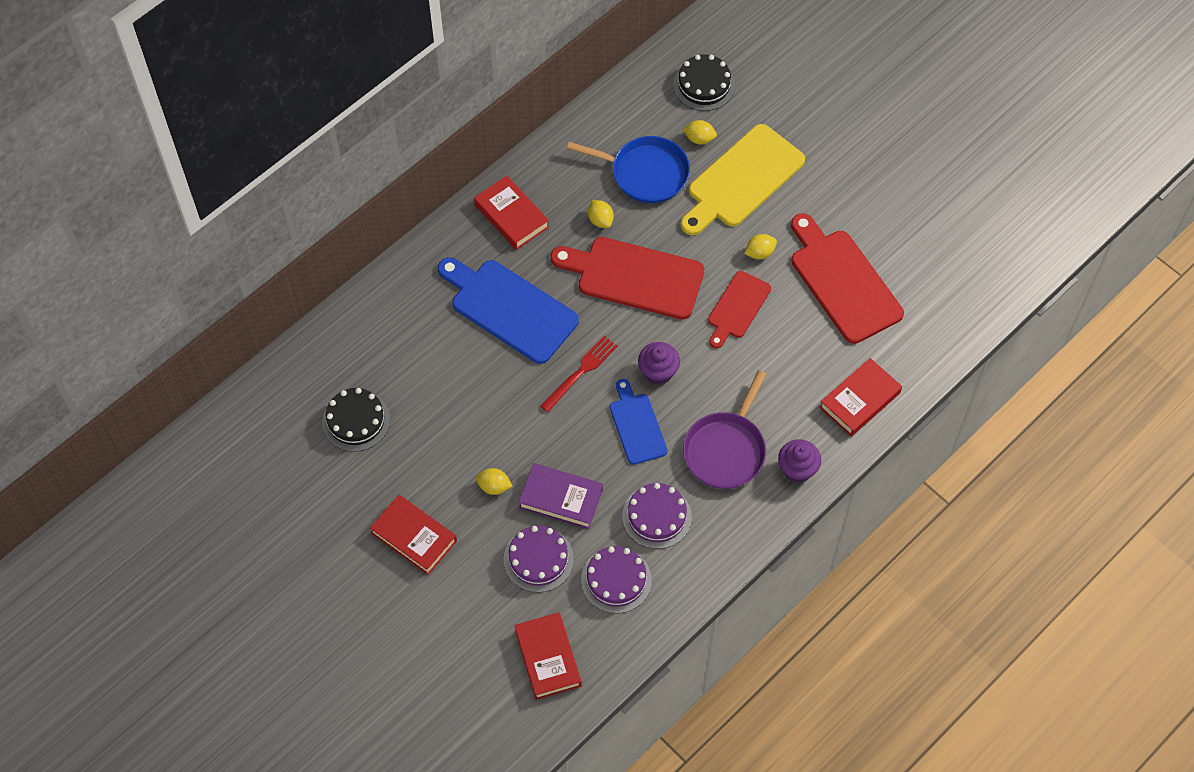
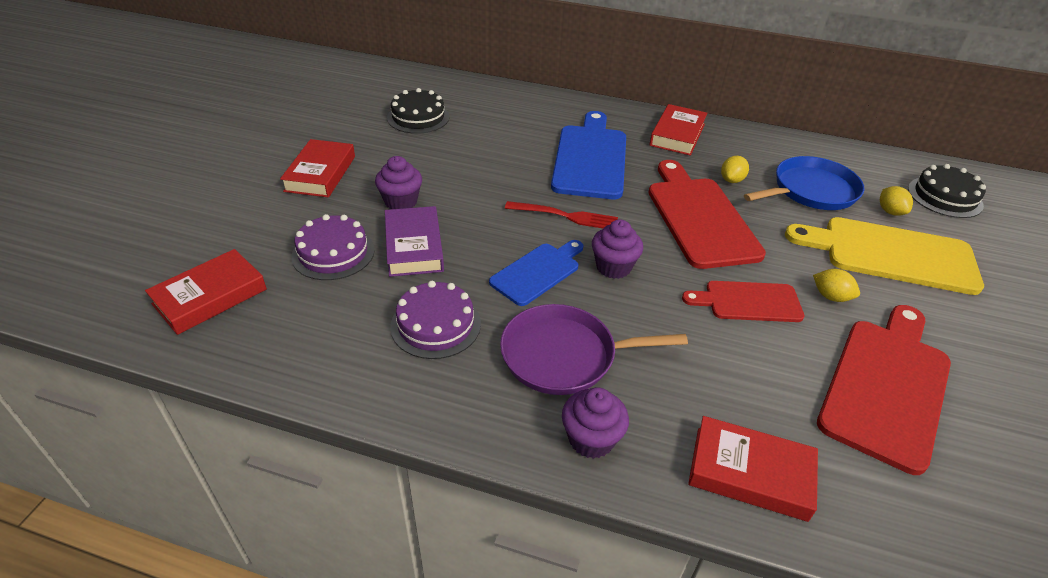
camera: 60 degrees right, 20 degrees down
(494, 486) = (401, 202): yellow lemon -> purple cupcake
(616, 580) = (334, 318): purple cake -> none
(645, 173) = (811, 191): blue pan -> blue pan turned 105 degrees counterclockwise

